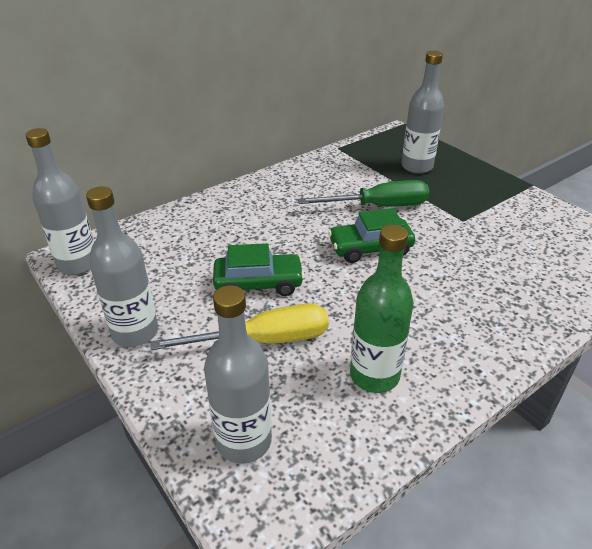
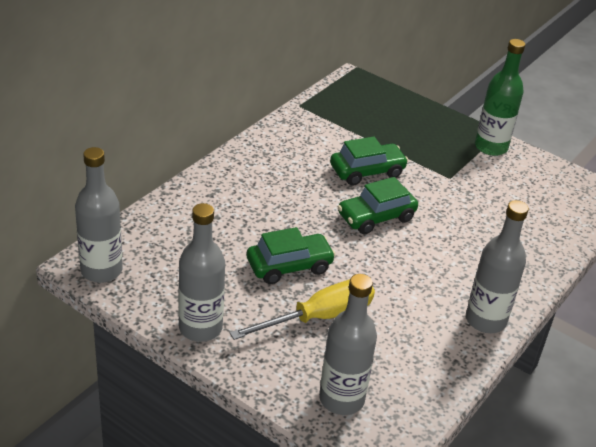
camera: 20 degrees left, 0 degrees up
(374, 375) = (422, 332): green bottle -> green bottle (491, 147)
(378, 206) = (367, 171): green screwdriver -> green car
(417, 167) = (387, 121): grey bottle -> grey bottle (485, 320)

